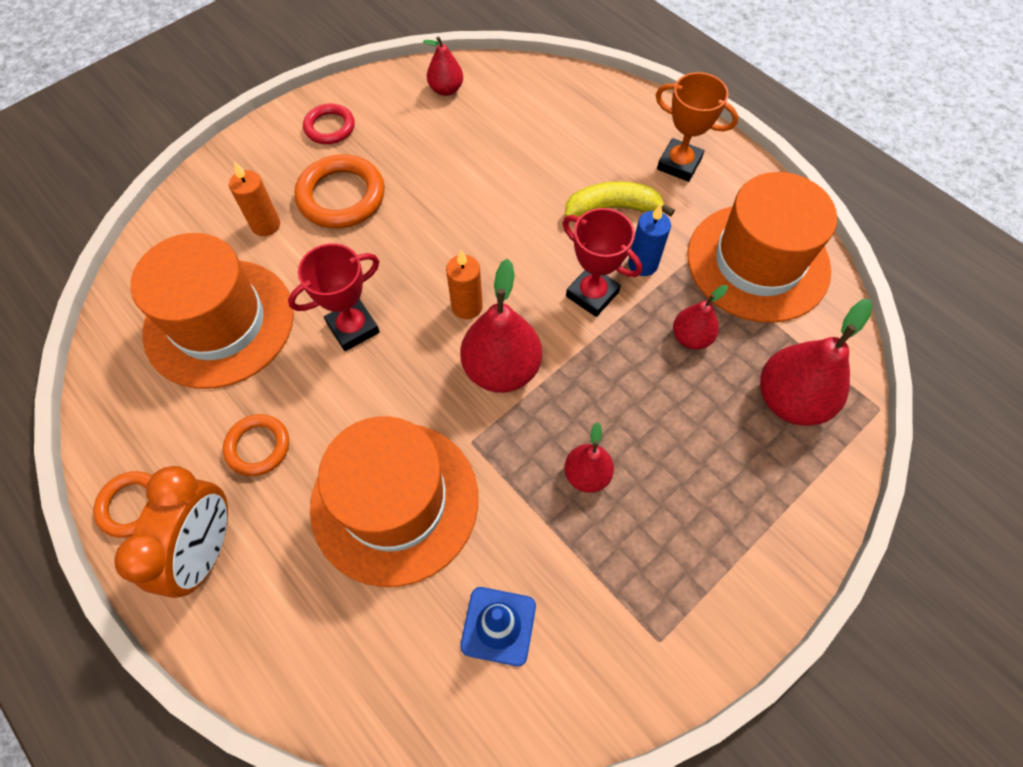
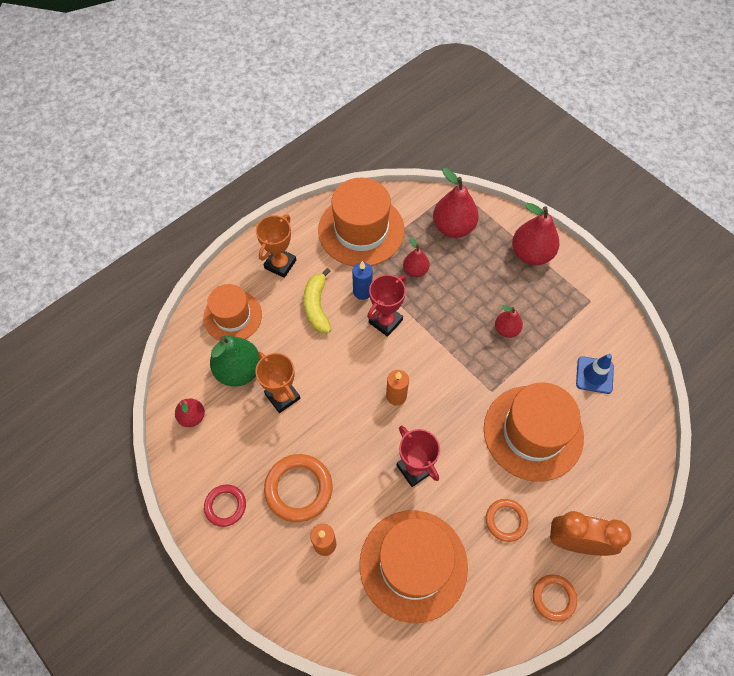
camera: 90 degrees left, 0 degrees up
(470, 175) = (282, 396): none -> orange trophy
(501, 369) = (441, 374): red pear -> red pear (531, 254)
(509, 129) = (239, 370): none -> green pear
(589, 118) = (232, 316): none -> orange hat

